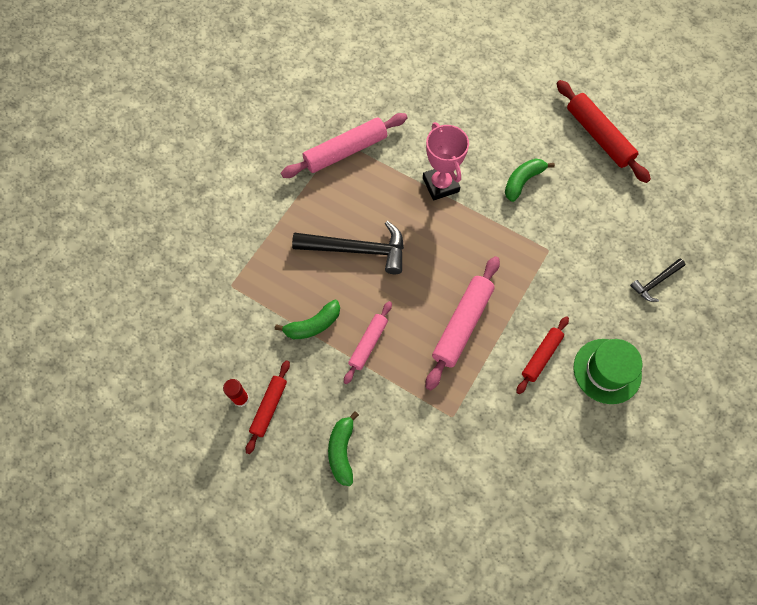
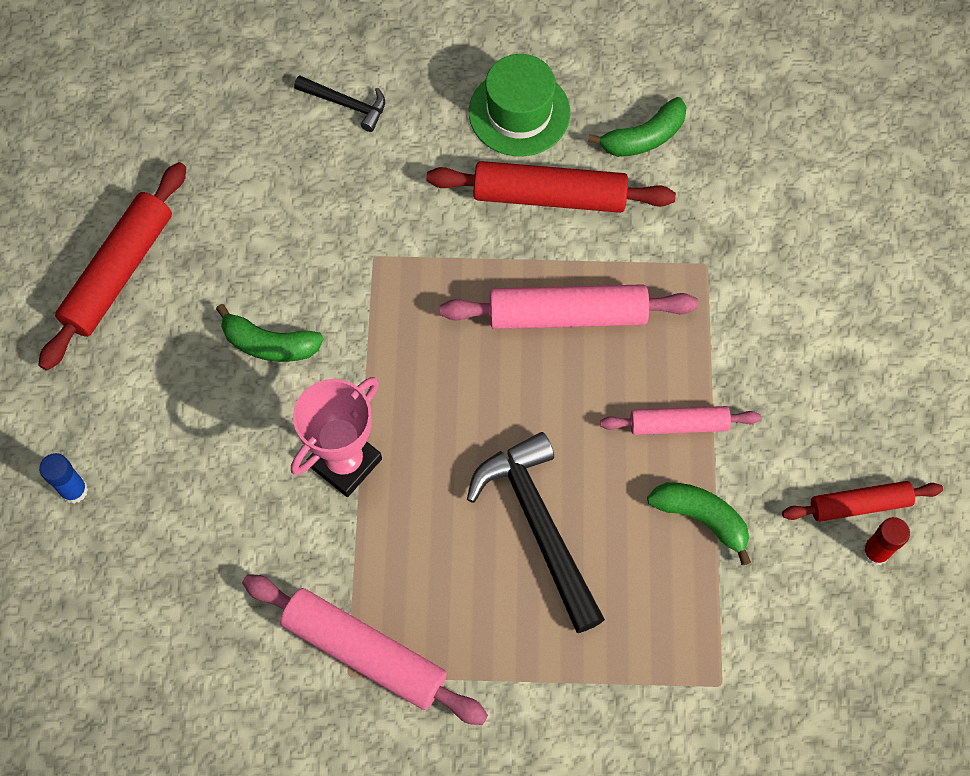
camera: 120 degrees left, 0 degrees up
(342, 451) = (847, 375): green banana -> green banana (644, 138)
(491, 78) = (74, 490): none -> blue glue stick
(541, 356) = (549, 196): red rolling pin -> red rolling pin, size x1.65

